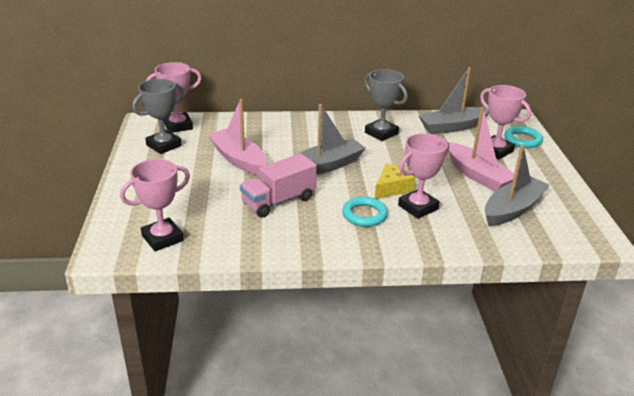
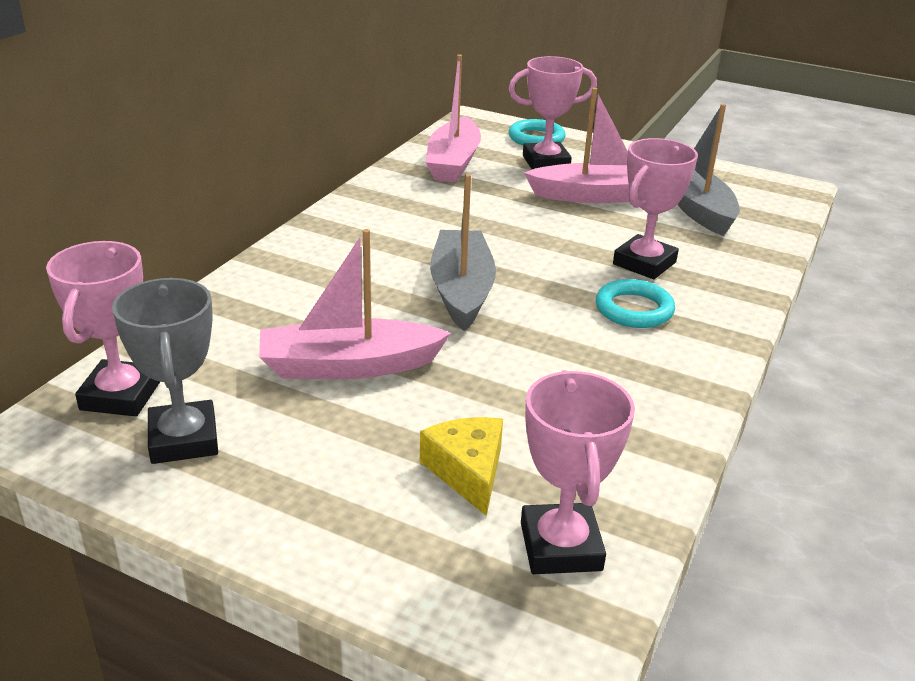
camera: 60 degrees left, 0 degrees up
(278, 201) = (533, 371): pink truck -> none
(381, 133) = (409, 213): grey trophy -> none
(392, 188) = (578, 263): yellow cheese -> yellow cheese (467, 471)
(418, 207) = (644, 263): pink trophy -> pink trophy turned 45 degrees clockwise
(452, 127) = (453, 162): grey boat -> pink boat

